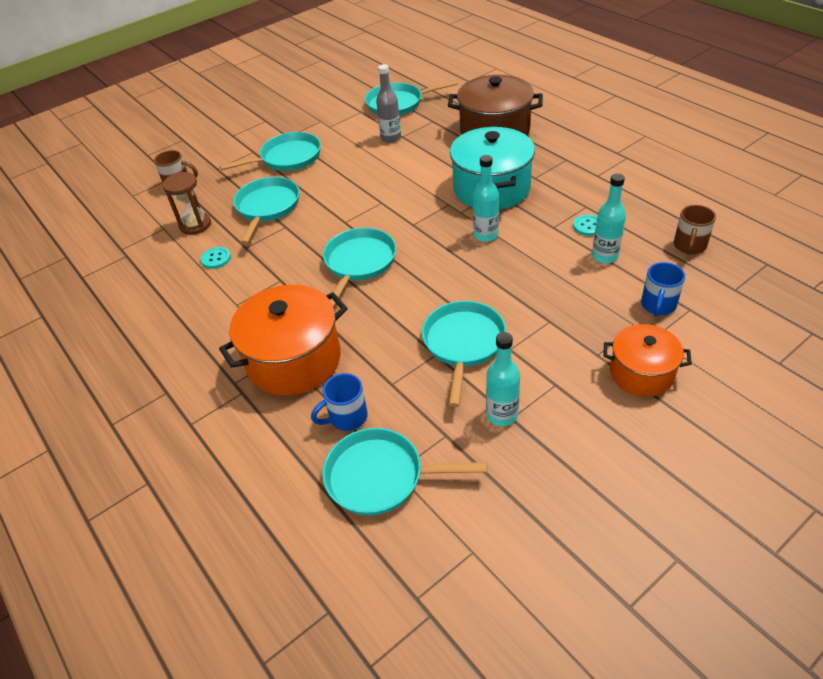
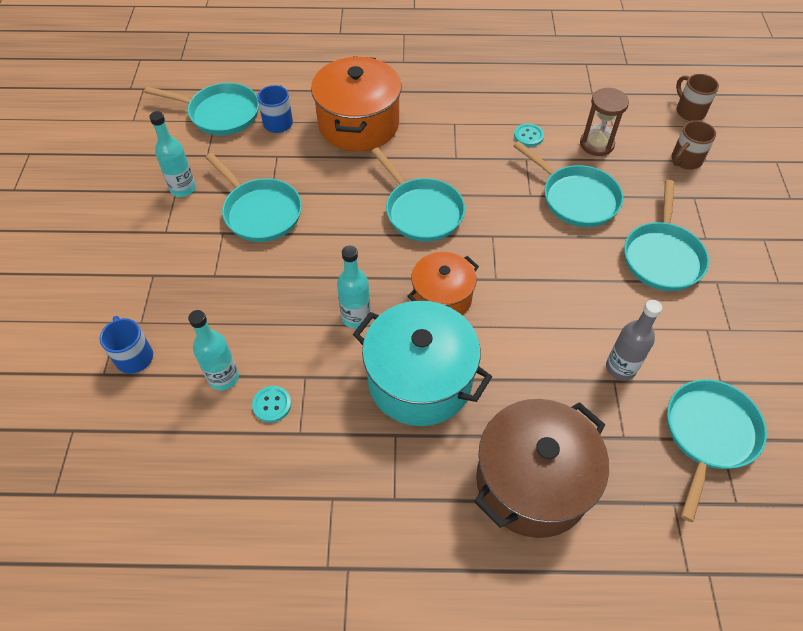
camera: 125 degrees right, 10 degrees up
(381, 477) = (220, 113): turquoise pan -> turquoise pan turned 60 degrees clockwise
(641, 373) = (107, 284): orange pot -> orange pot (442, 298)
(689, 246) = (148, 457): brown mug -> brown mug (689, 111)

